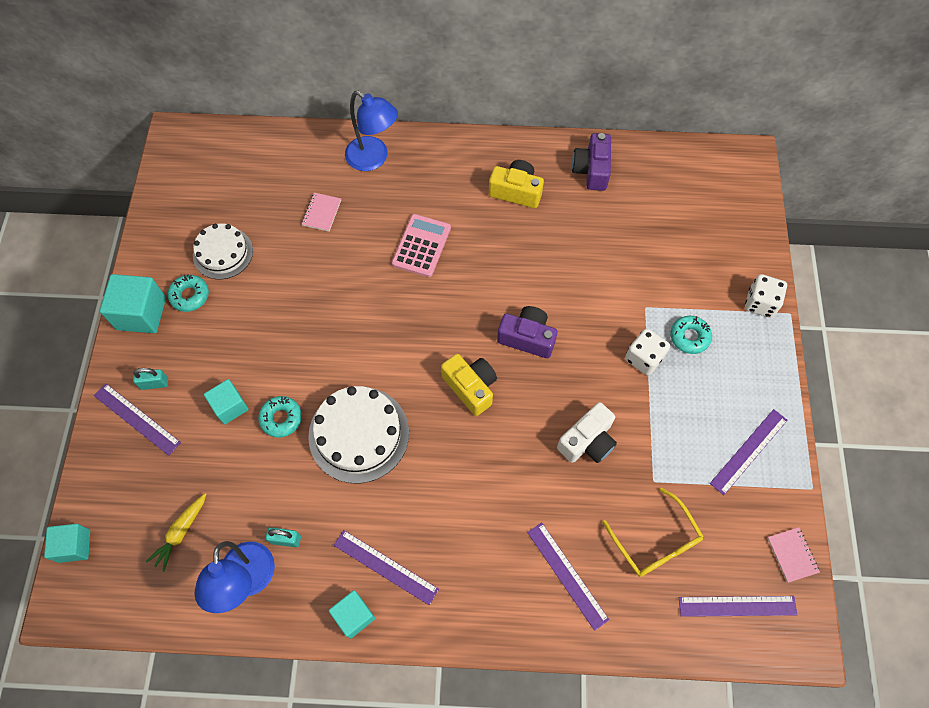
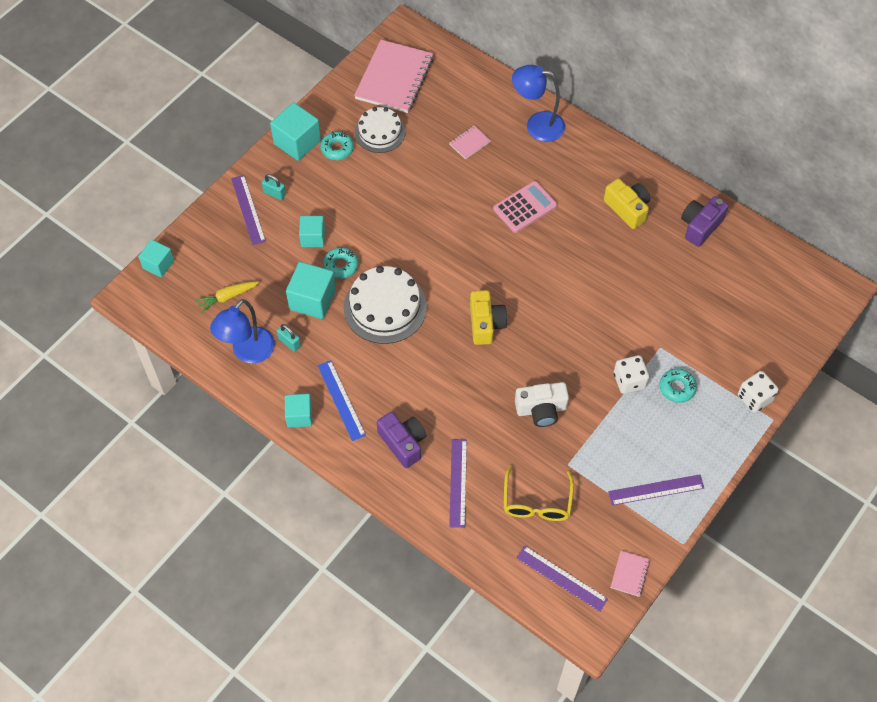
camera: 35 degrees right, 5 degrees down
(199, 190) = (394, 78): none -> pink notebook
(277, 475) = (312, 300): none -> turquoise cube
(373, 159) = (537, 125): blue lamp -> blue lamp turned 120 degrees clockwise
(385, 567) = (341, 400): purple ruler -> blue ruler
(527, 338) = (553, 315): purple camera -> purple camera (403, 443)

